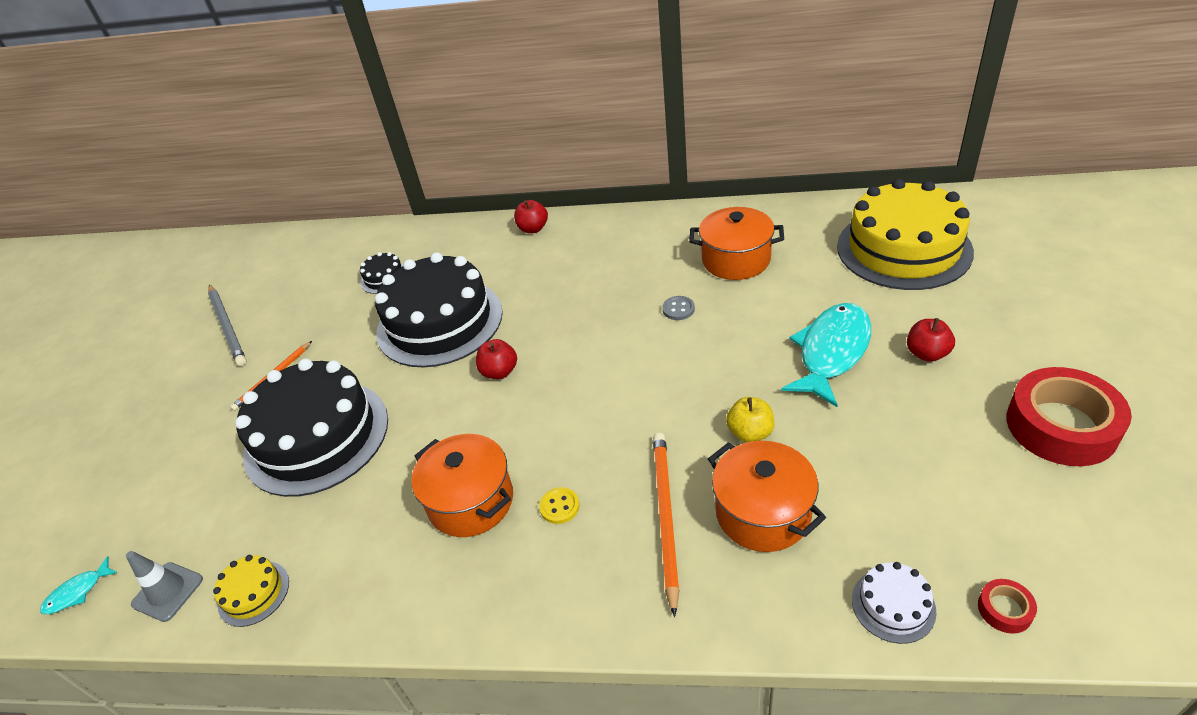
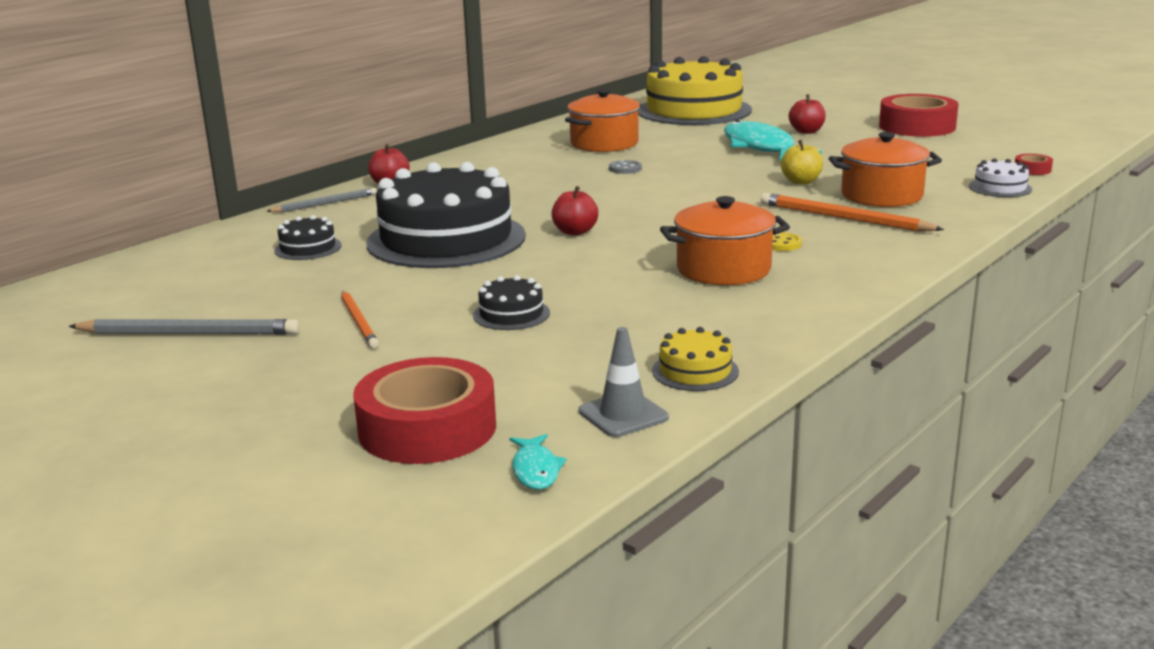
camera: 60 degrees left, 20 degrees down
(125, 506) = (427, 428): none -> red tape
(316, 436) = (511, 314): black cake -> black cake, size x0.41
(471, 230) = (325, 203): none -> grey pencil

